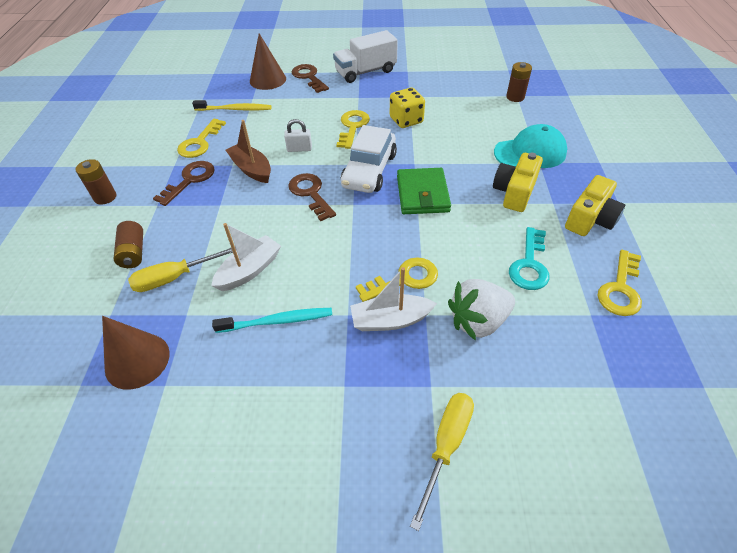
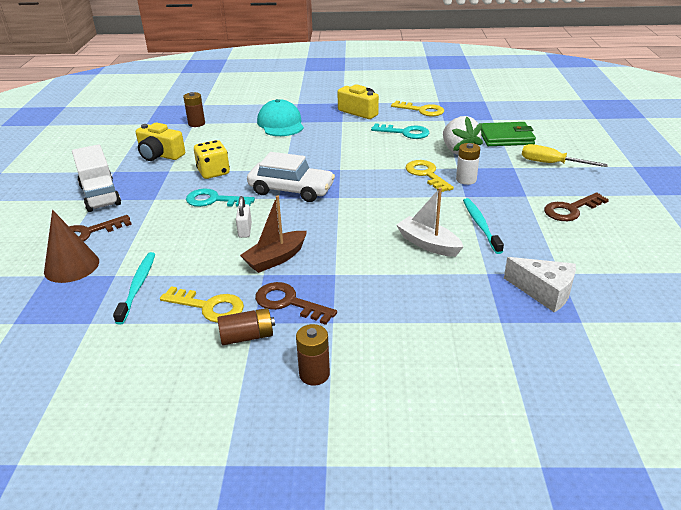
camera: 90 degrees left, 15 degrees down
(133, 253) = (414, 324): brown battery -> brown battery (247, 336)
(137, 360) = (544, 292): brown cone -> white cheese
(175, 278) = (445, 287): yellow screwdriver -> none
(235, 109) = (138, 286): yellow toothbrush -> turquoise toothbrush
(311, 194) = (322, 219): brown key -> brown key (571, 209)
(352, 127) = (214, 200): yellow key -> turquoise key
(390, 320) = (466, 180): white boat -> white battery
(422, 194) = (328, 166): green wallet -> green wallet (506, 137)
(514, 192) = (329, 132): yellow camera -> yellow camera (160, 155)

